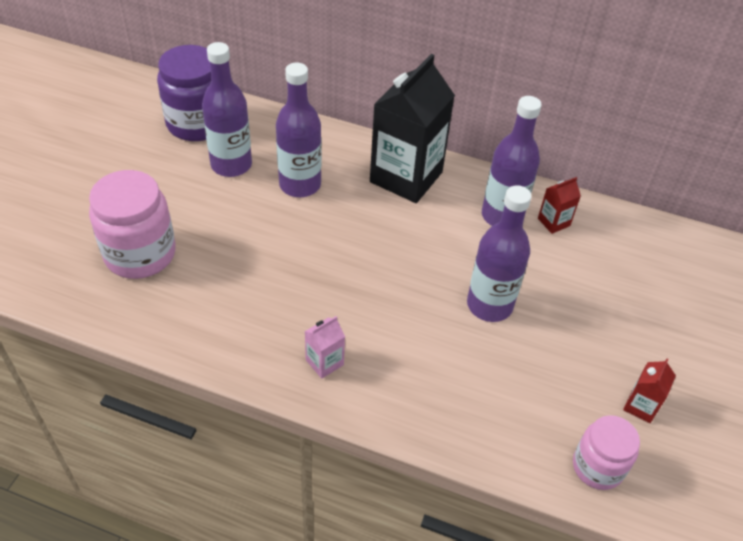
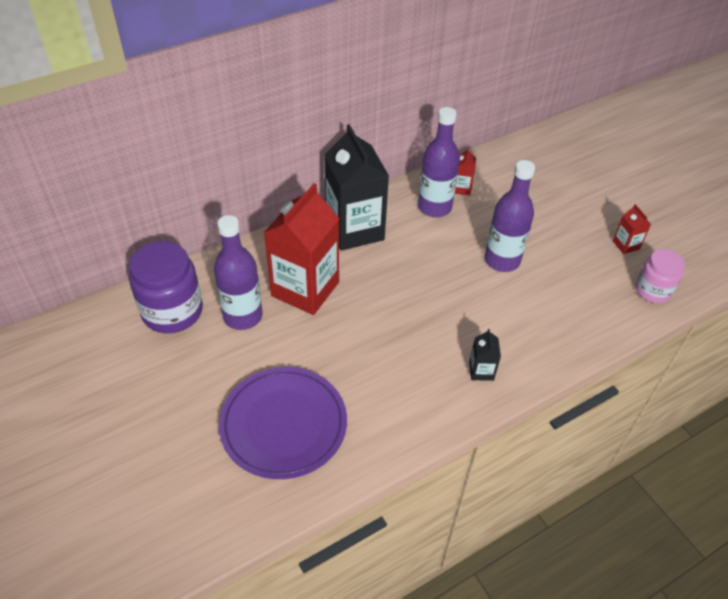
camera: 50 degrees left, 0 degrees up
(140, 254) = (283, 424): pink jar -> purple plate
(300, 185) = (305, 289): purple bottle -> red carton
(324, 362) = (481, 371): pink carton -> black carton

